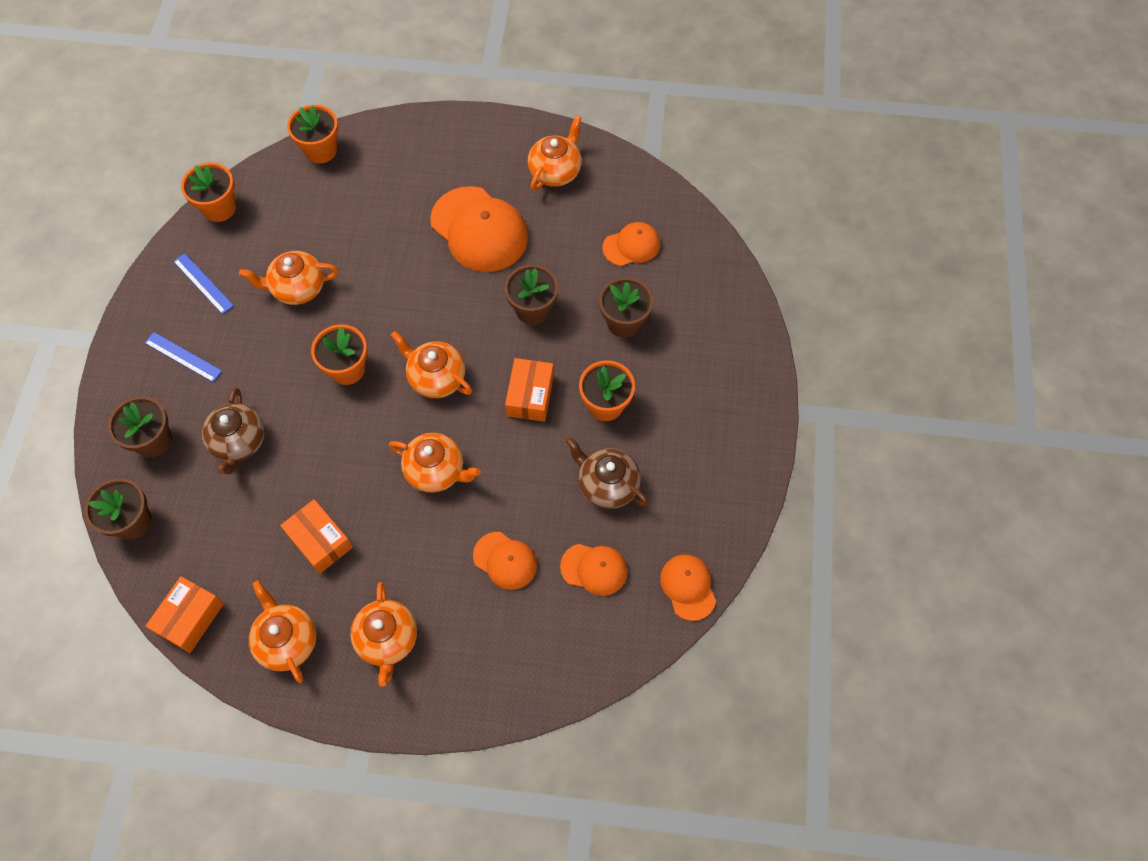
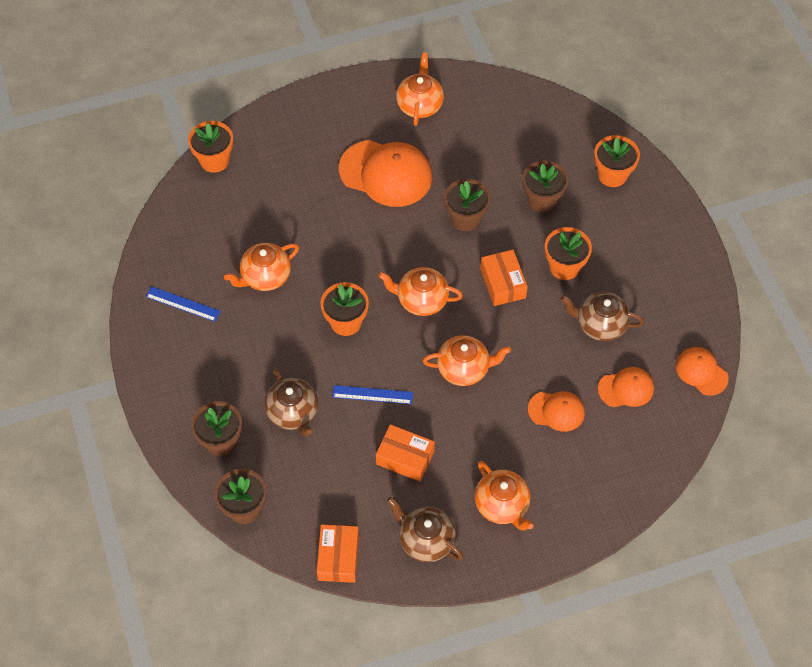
camera: 25 degrees left, 5 degrees down
(183, 357) = (203, 367): blue ruler -> blue ruler (372, 394)
(219, 208) = (157, 239): orange flower pot -> orange flower pot (612, 175)
(287, 641) = (425, 540): orange teapot -> brown teapot
(631, 246) = (514, 140): orange cap -> none

